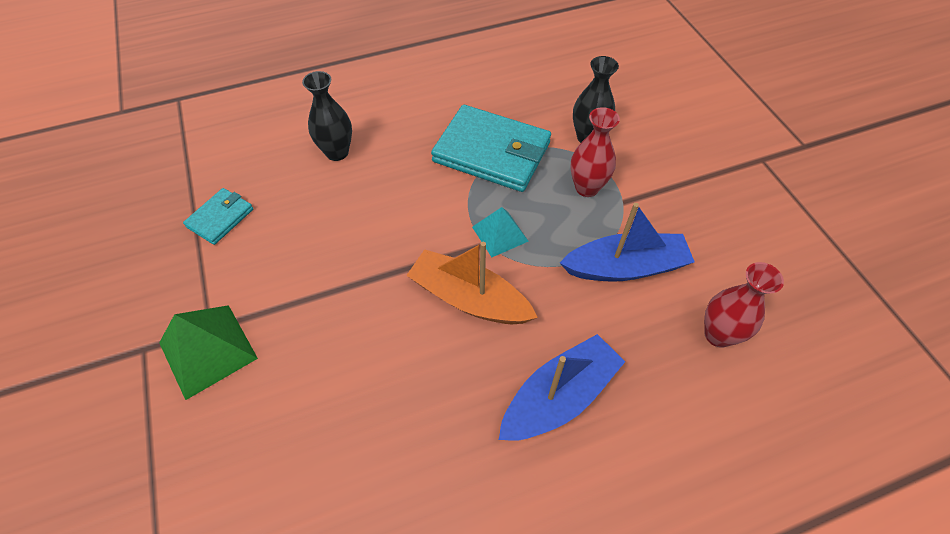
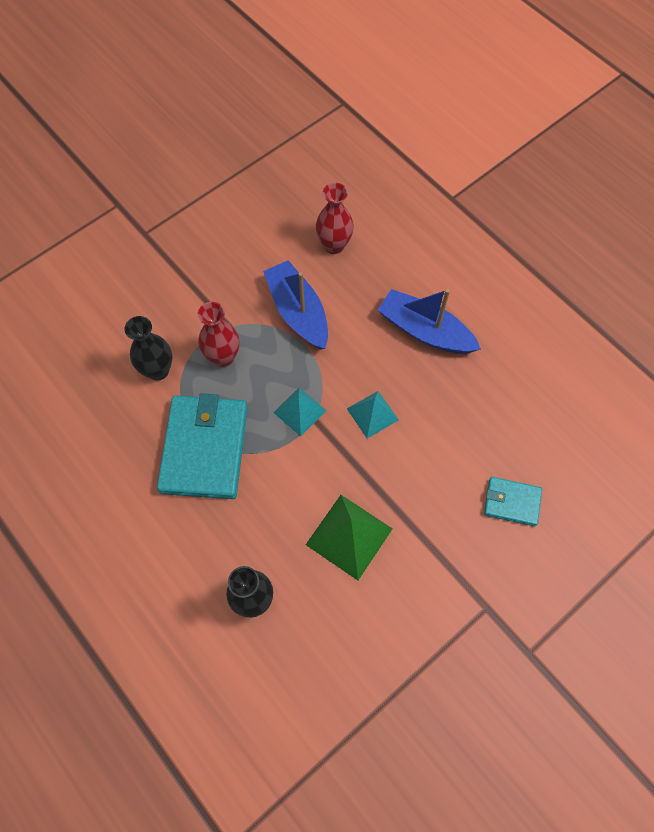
camera: 110 degrees left, 10 degrees up
(208, 350) = (504, 596): green pyramid -> green pyramid (349, 536)
(220, 218) = (377, 672): turquoise wallet -> turquoise wallet (511, 502)
(469, 298) = (372, 414): orange boat -> turquoise pyramid

